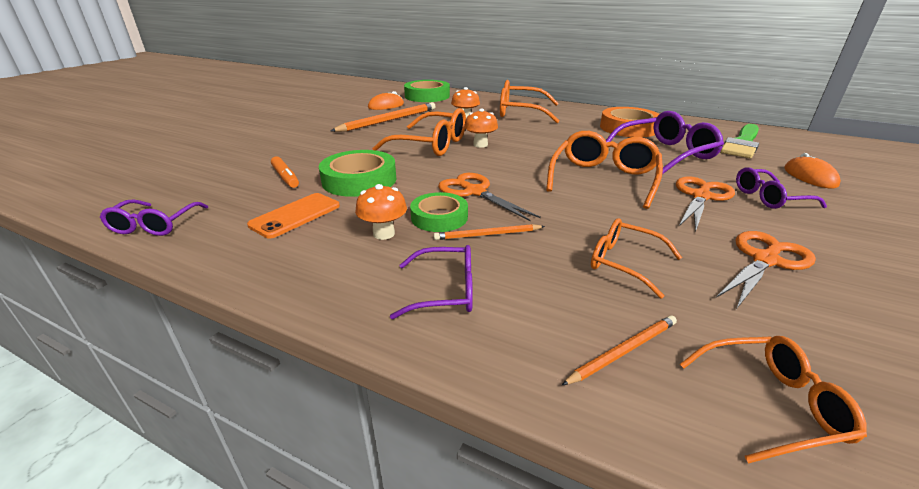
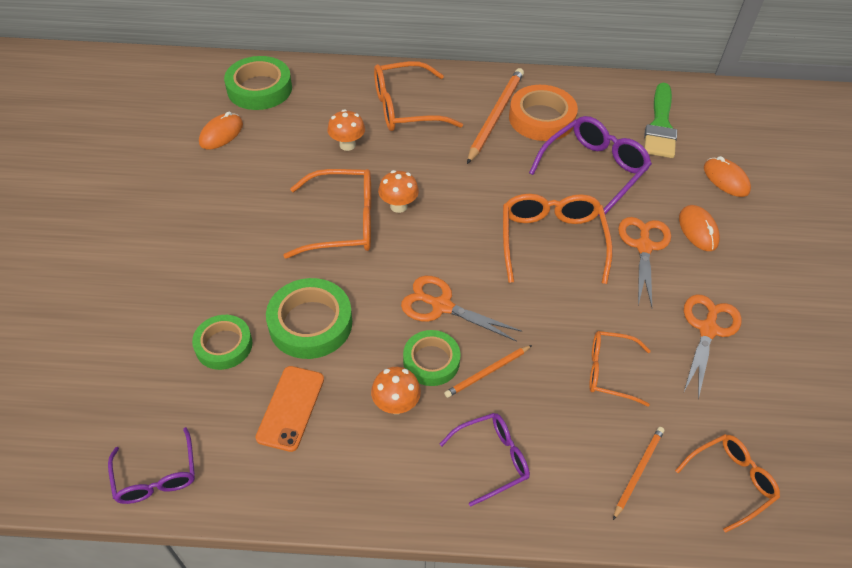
camera: 25 degrees left, 20 degrees up
(285, 177) = (224, 345): orange marker -> green tape
(389, 120) = (252, 175): orange pencil -> orange pencil (496, 116)
(769, 198) = (698, 230): purple glasses -> orange mouse

